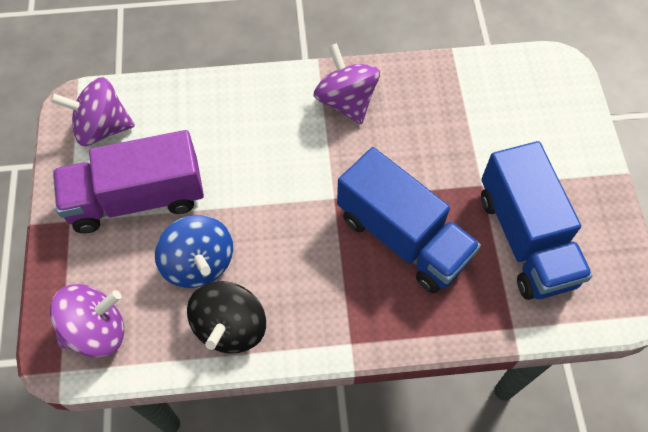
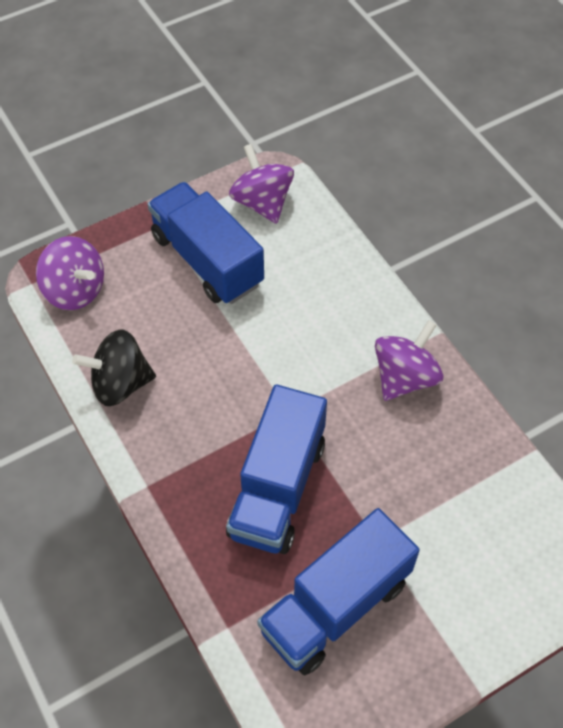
camera: 65 degrees right, 5 degrees down
(137, 199) = (207, 260): purple truck -> blue truck
(199, 263) = (168, 333): blue spinning top -> none

